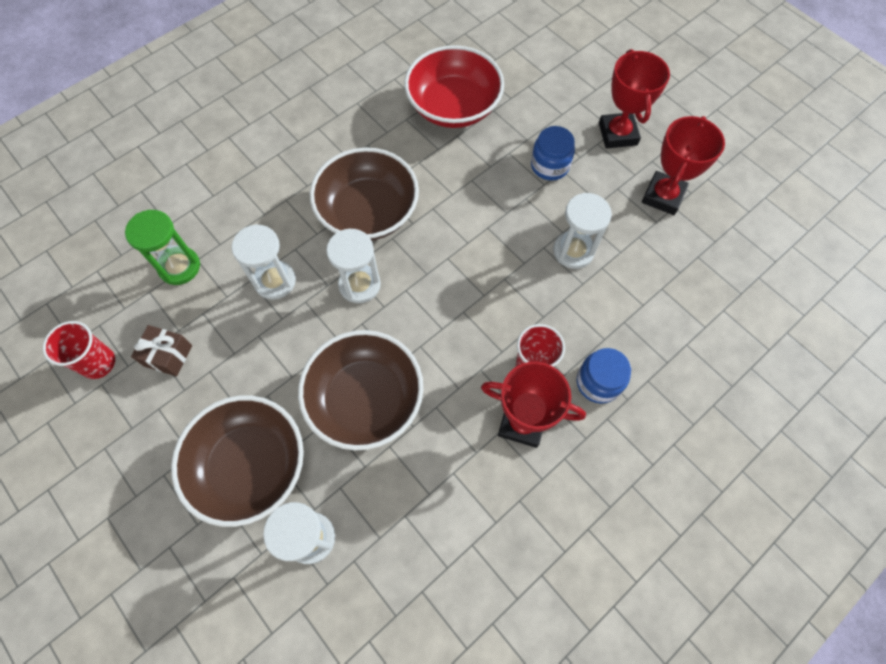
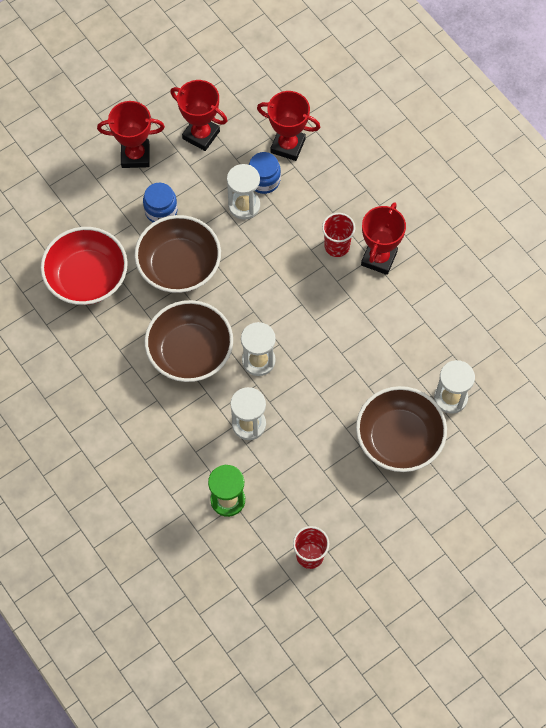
camera: 85 degrees left, 0 degrees up
(168, 355) = (307, 503): brown gift -> none
(365, 399) = (354, 360): brown bowl -> brown bowl (179, 266)
(598, 382) = (352, 206): blue jar -> blue jar (264, 180)
(673, 294) = (288, 146): none -> red trophy

